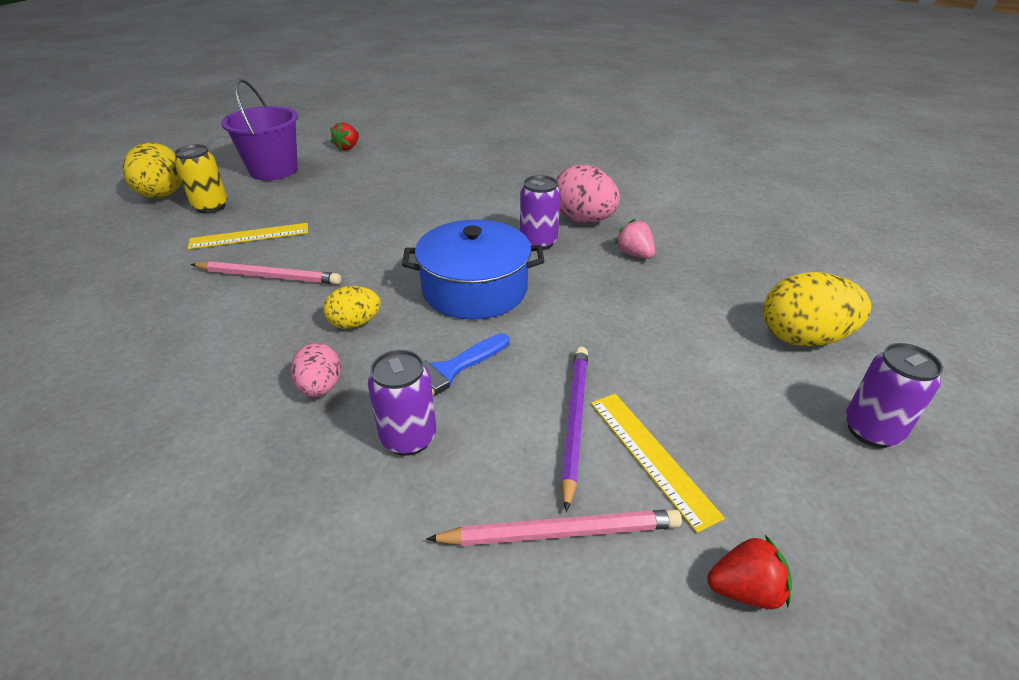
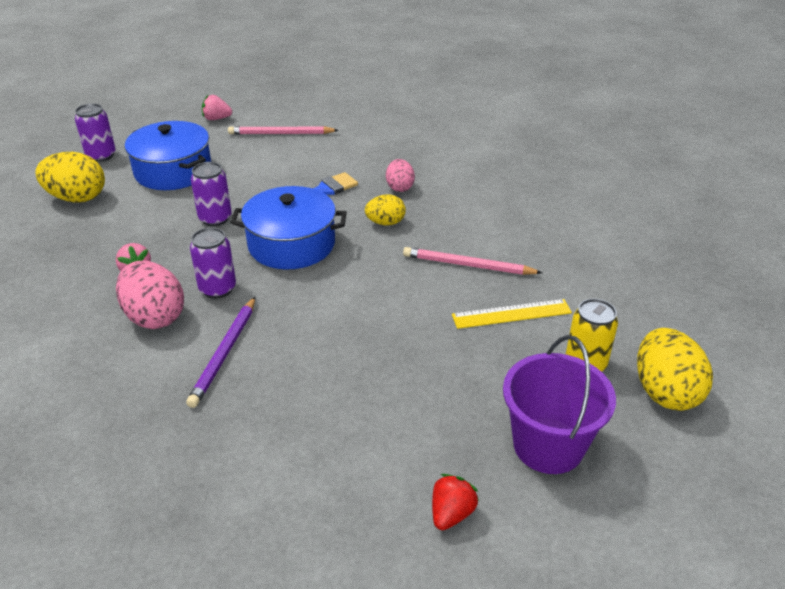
camera: 175 degrees left, 0 degrees up
(408, 438) = (346, 164): purple can -> purple can (215, 218)
(574, 421) = (255, 166): purple pencil -> purple pencil (225, 353)
(651, 456) = (224, 152): yellow ruler -> none
(709, 400) = (173, 171): none -> blue pot
(745, 589) = (217, 119): red strawberry -> pink strawberry

